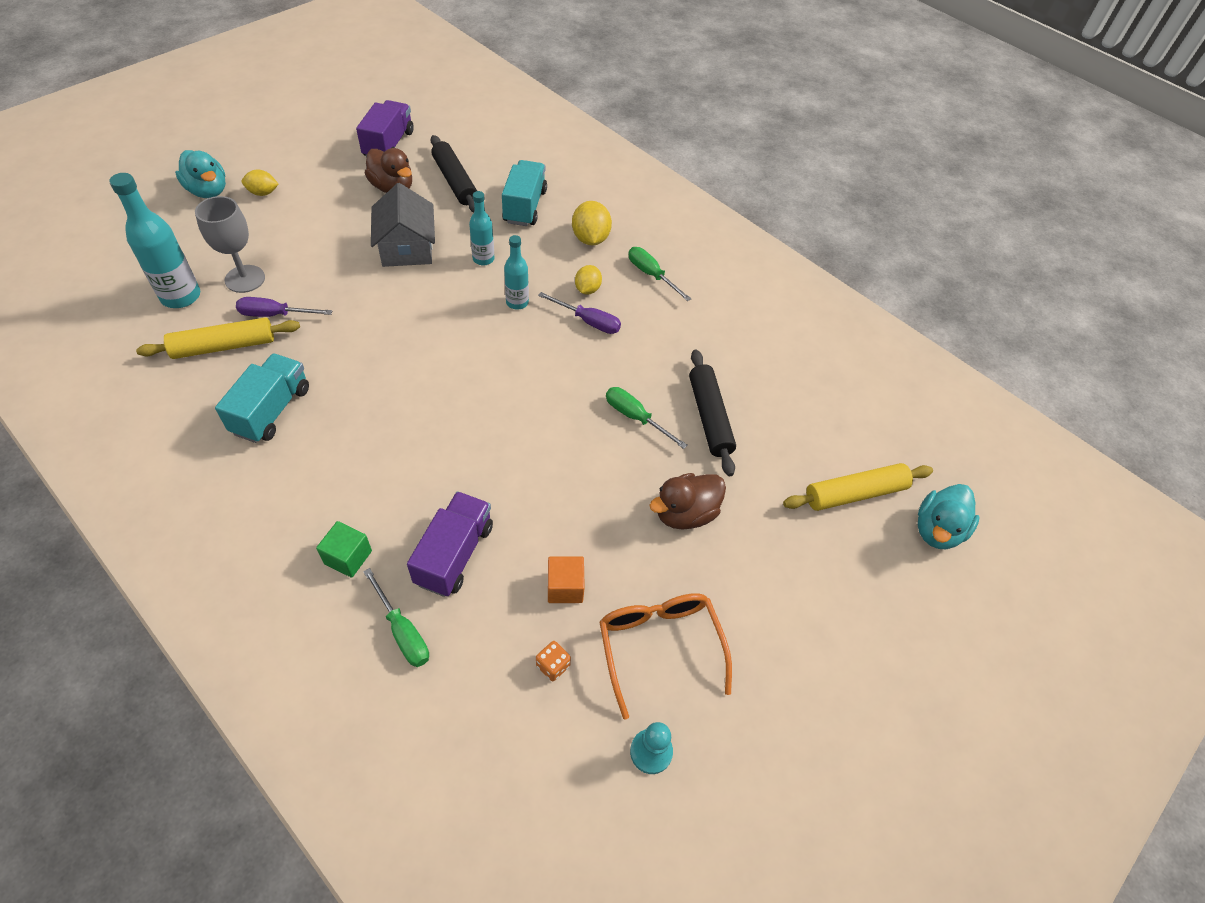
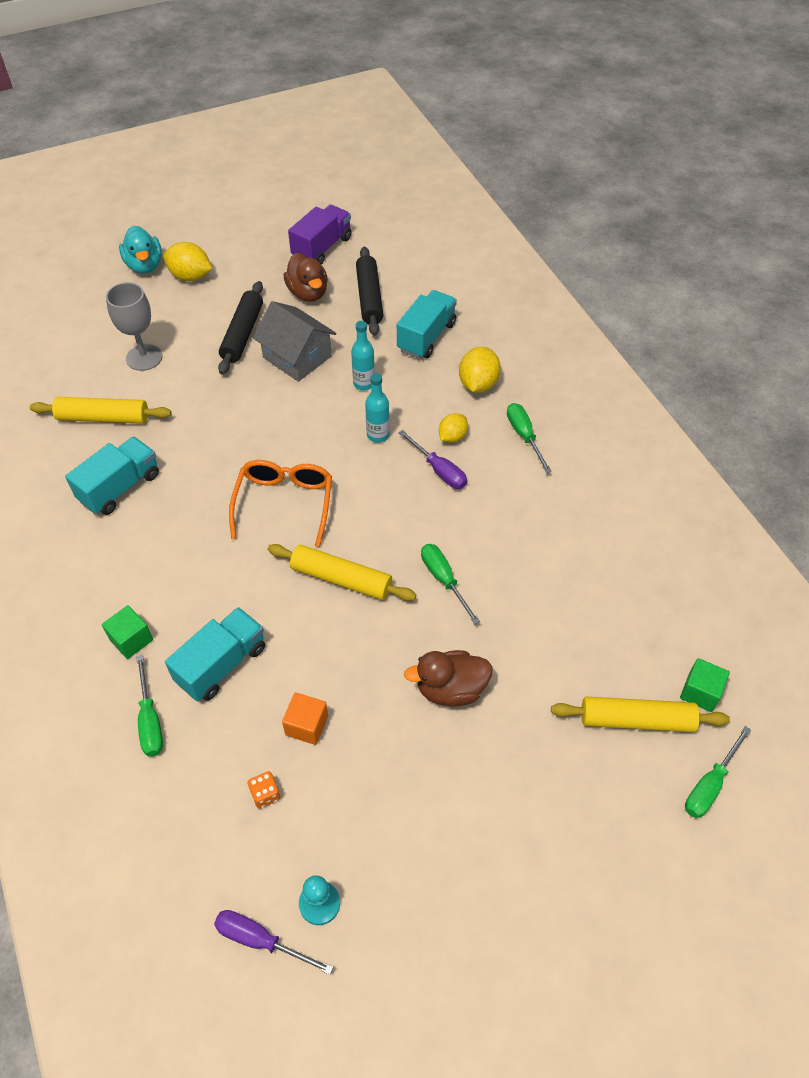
camera: 25 degrees right, 0 degrees up
(181, 296) = (85, 363): turquoise bottle -> none
(263, 193) = (190, 276): yellow lemon -> yellow lemon, size x1.56
(275, 315) = (156, 397): purple screwdriver -> purple screwdriver (260, 940)
(407, 248) = (297, 357): grey house -> grey house turned 60 degrees counterclockwise
(454, 554) = (221, 664): purple truck -> turquoise truck
(539, 441) = (341, 578): none -> yellow rolling pin
(659, 646) = (370, 809): orange glasses -> orange glasses (284, 503)
(709, 417) = (518, 599): black rolling pin -> black rolling pin (243, 334)
(894, 455) = (700, 692): none -> green cube
(937, 530) = (709, 785): turquoise duck -> green screwdriver

